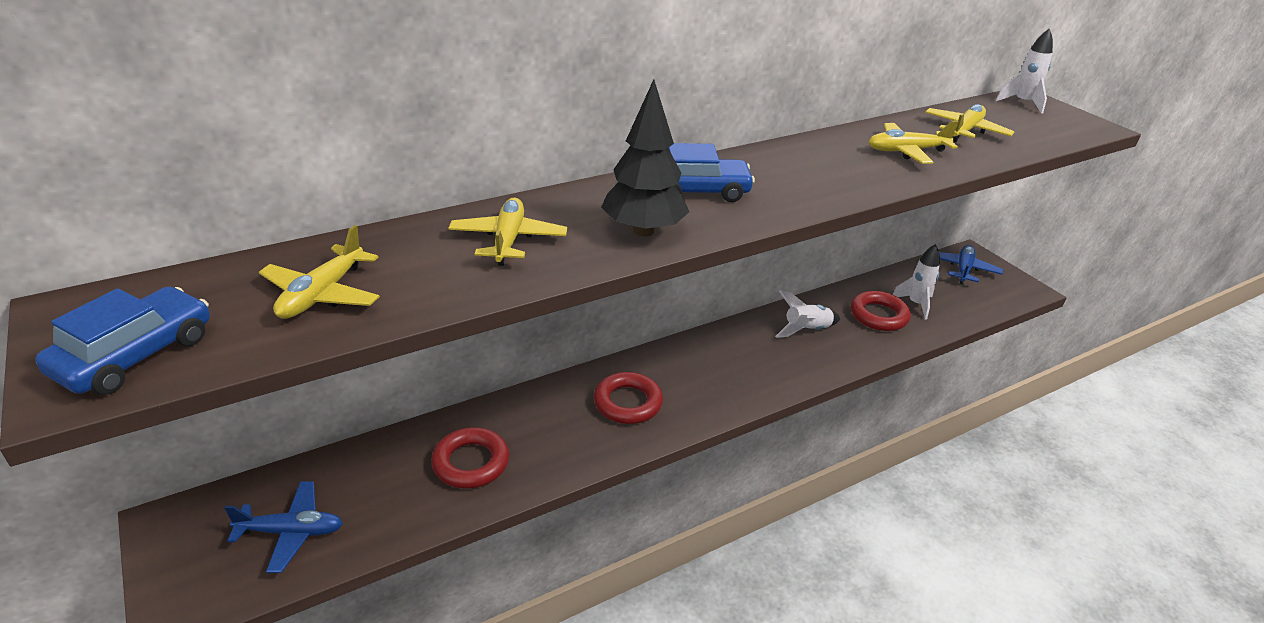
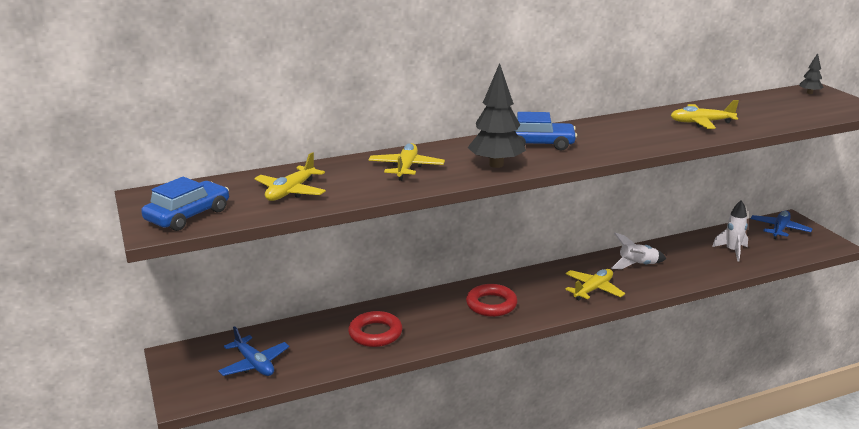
camera: 10 degrees right, 10 degrees down
(291, 532) = (254, 364): blue plane -> blue plane turned 45 degrees clockwise
(878, 315) = (699, 258): red ring -> none
(965, 131) = (753, 110): yellow plane -> yellow plane (593, 290)
(1022, 103) = (809, 93): white rocket -> black tree

